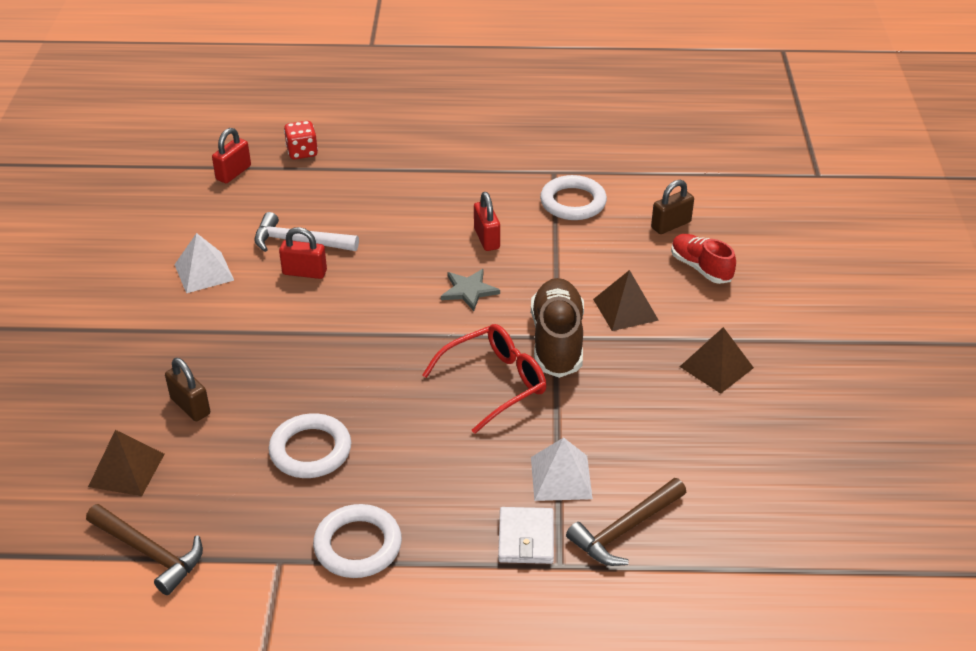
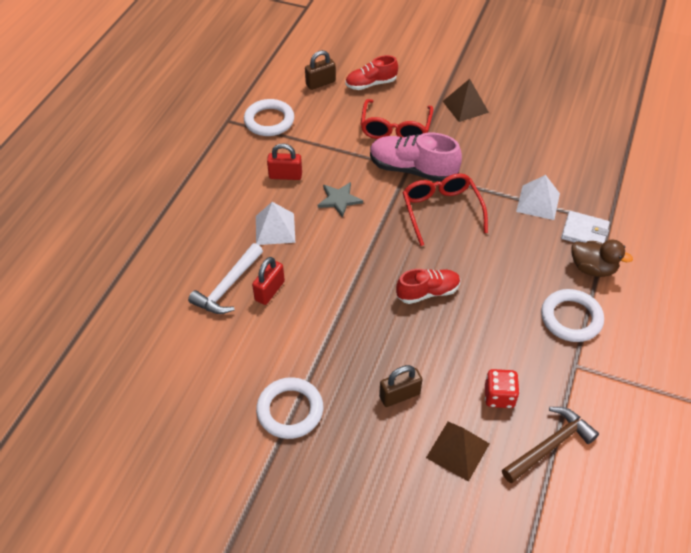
camera: 70 degrees left, 10 degrees up
(204, 272) = (234, 360): white pyramid -> white pyramid (275, 229)
(233, 173) = (101, 314): red padlock -> none
(302, 152) = (103, 260): red dice -> red dice (499, 396)
(310, 450) = (473, 326): white ring -> white ring (290, 410)
(350, 398) = (427, 292): none -> red shoe
(458, 557) = (592, 268): none -> brown duck
(557, 341) = (412, 169): brown shoe -> pink shoe
(625, 309) = (395, 129): brown pyramid -> red glasses
(625, 530) = (588, 186): brown hammer -> none
(671, 225) = (320, 83): brown padlock -> brown padlock turned 75 degrees clockwise

